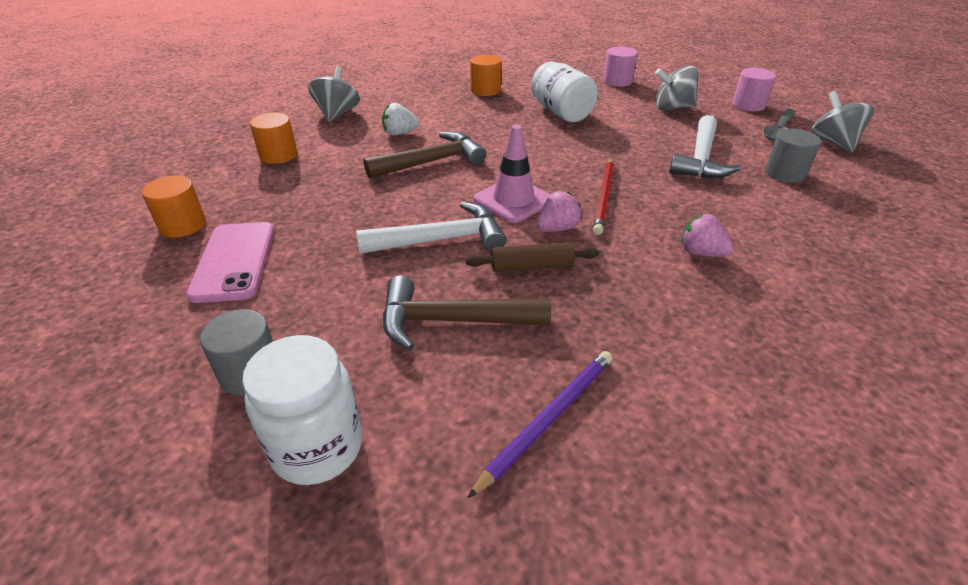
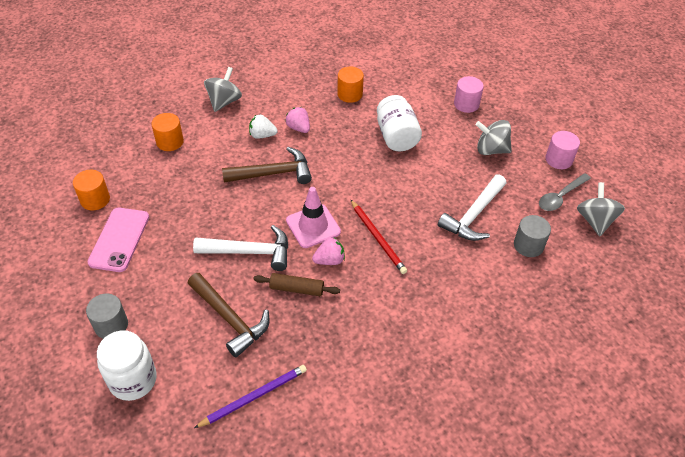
camera: 15 degrees right, 10 degrees up
(452, 321) = (230, 319): brown hammer -> brown hammer turned 150 degrees counterclockwise
(604, 197) = (378, 238): red pencil -> red pencil turned 60 degrees counterclockwise
(701, 253) = (412, 305): pink strawberry -> pink strawberry (298, 128)

